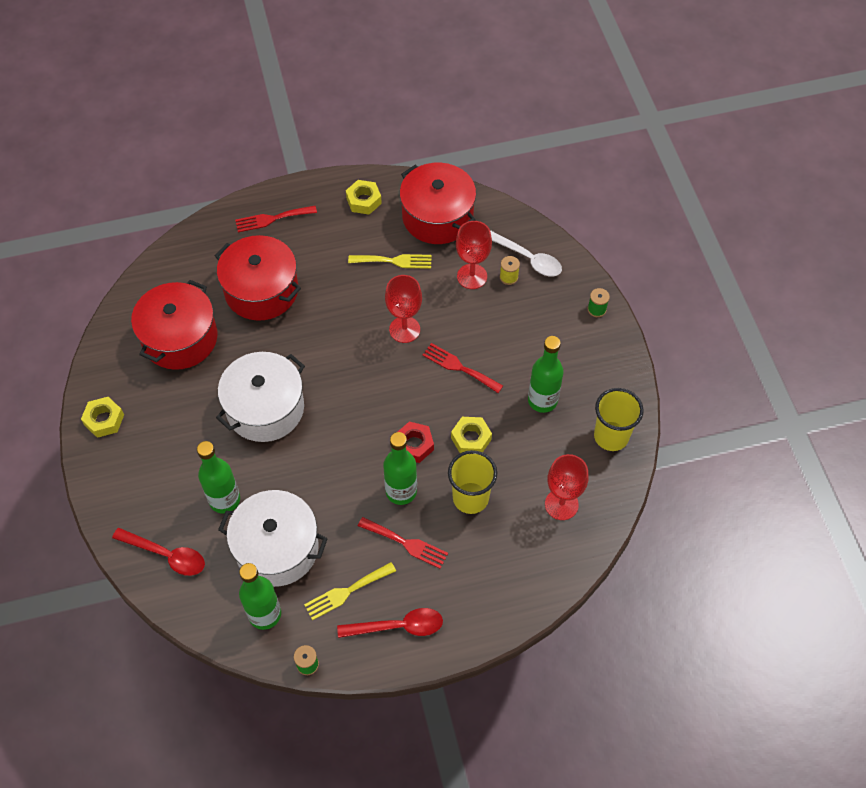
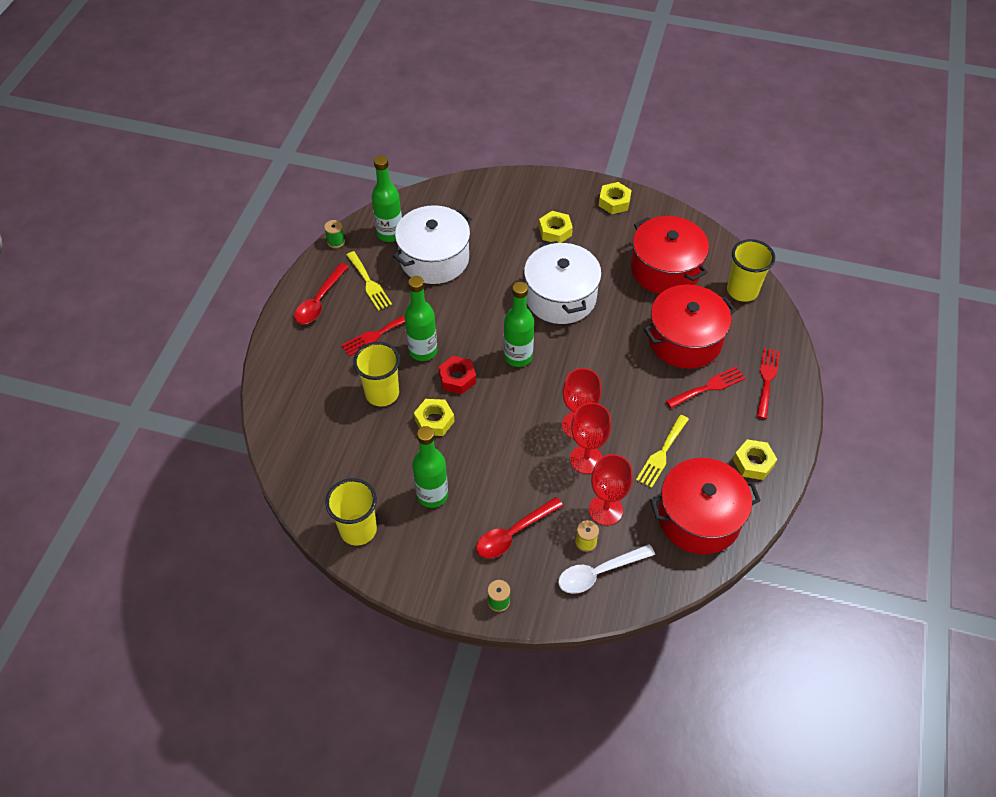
camera: 120 degrees right, 5 degrees down
(166, 555) = (475, 199): red spoon -> red spoon (513, 533)
(175, 269) = (742, 291): none -> yellow cup
(176, 454) = (555, 231): none -> yellow nut
(224, 500) = (496, 244): green bottle -> green bottle (518, 356)
(346, 592) = (369, 283): yellow fork -> yellow fork turned 150 degrees clockwise
(459, 367) = (510, 447): red fork -> red fork (708, 387)
(561, 504) = (327, 454): red goblet -> red goblet (586, 459)

